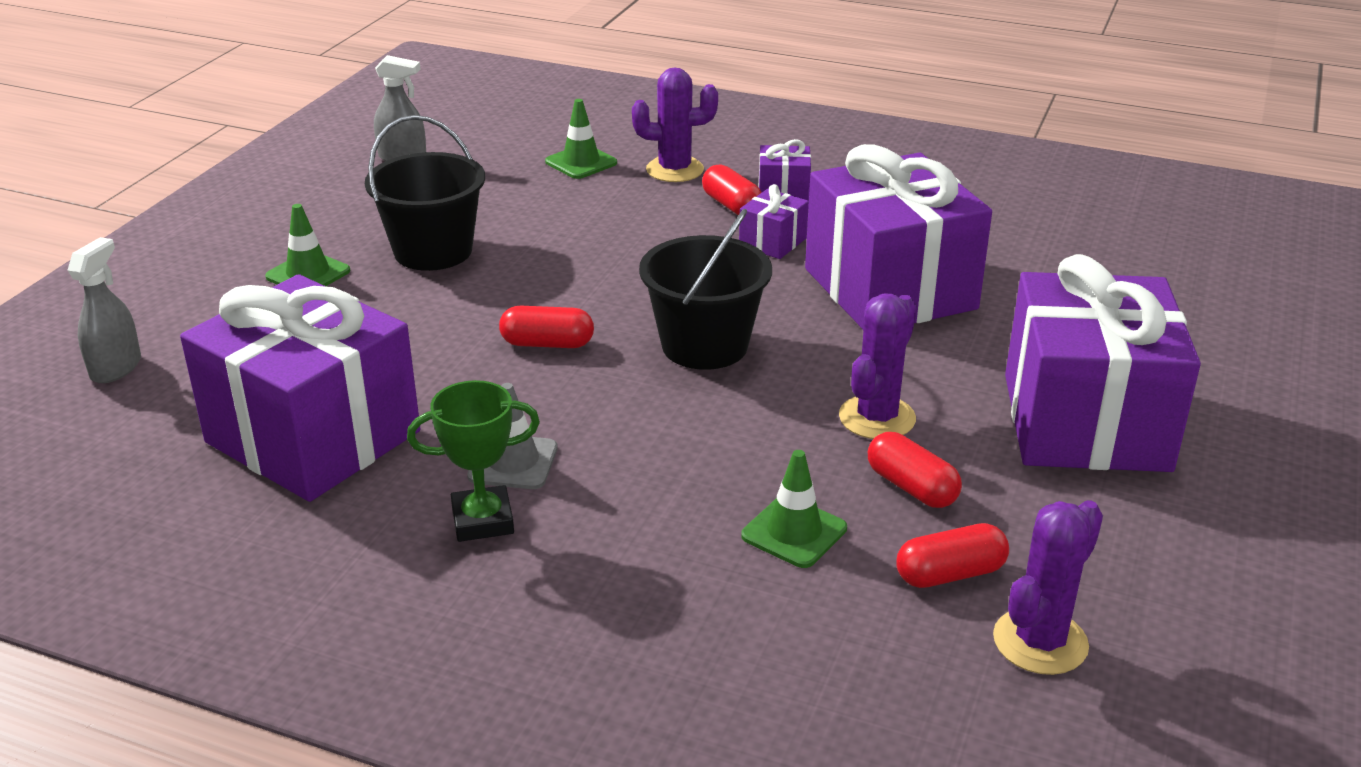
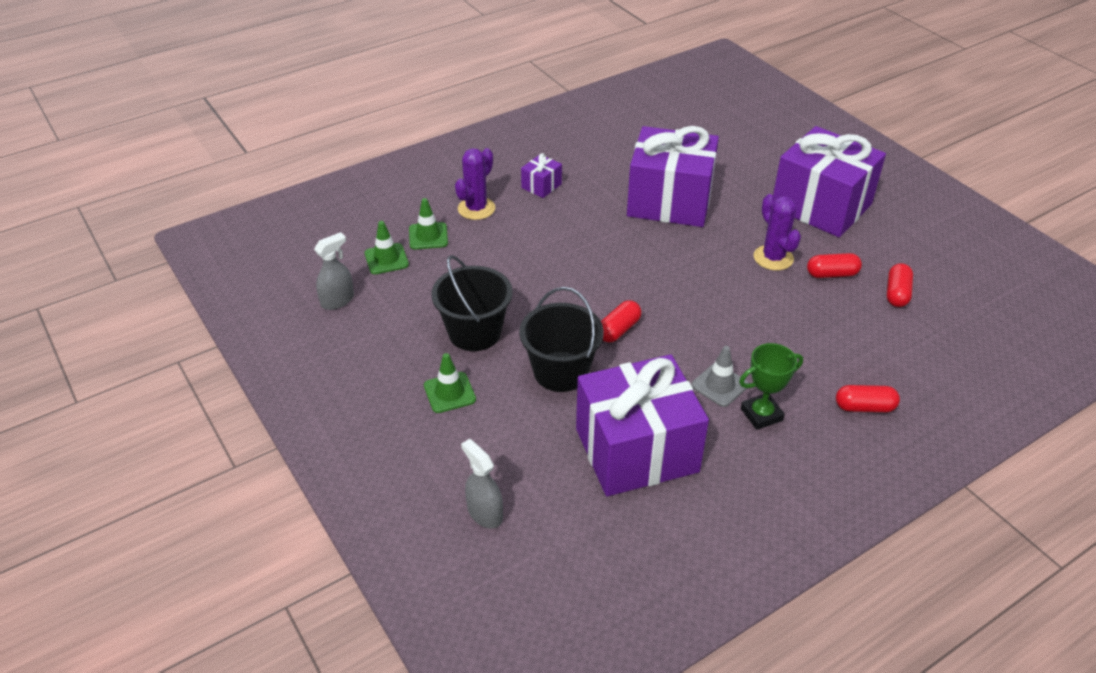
camera: 55 degrees left, 10 degrees up
(482, 520) = (761, 414): green trophy -> green trophy turned 45 degrees clockwise
(704, 345) = (668, 279): black bucket -> black bucket (561, 372)
(731, 205) = (538, 208): red capsule -> red capsule (864, 407)
(772, 242) = (590, 213): purple gift -> none
(794, 532) = (840, 322): green traffic cone -> green traffic cone (386, 259)
(1040, 642) = (952, 293): purple cactus -> none

